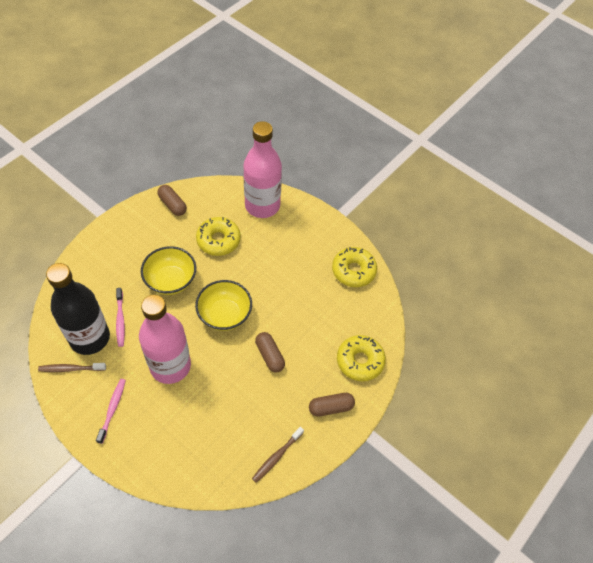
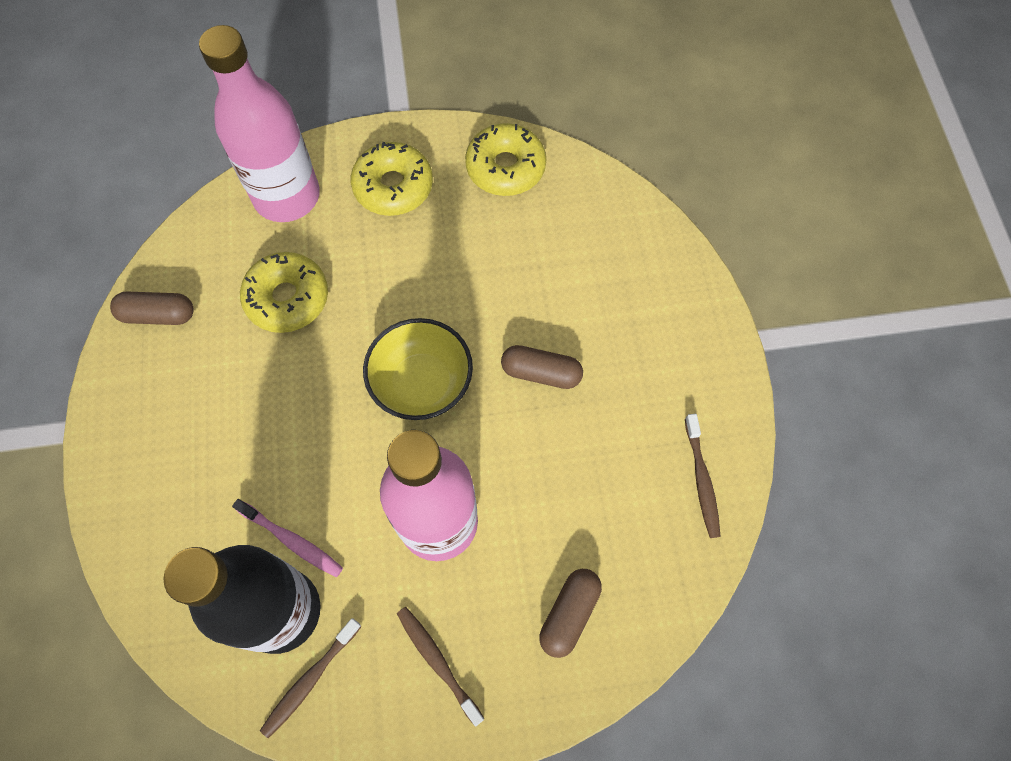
camera: 45 degrees left, 10 degrees up
(112, 409) = (437, 662): pink toothbrush -> brown toothbrush
(171, 280) = (292, 416): yellow bowl -> none
(331, 407) = (685, 355): brown capsule -> brown capsule (569, 614)
(360, 361) = (647, 267): yellow donut -> yellow donut (393, 186)

